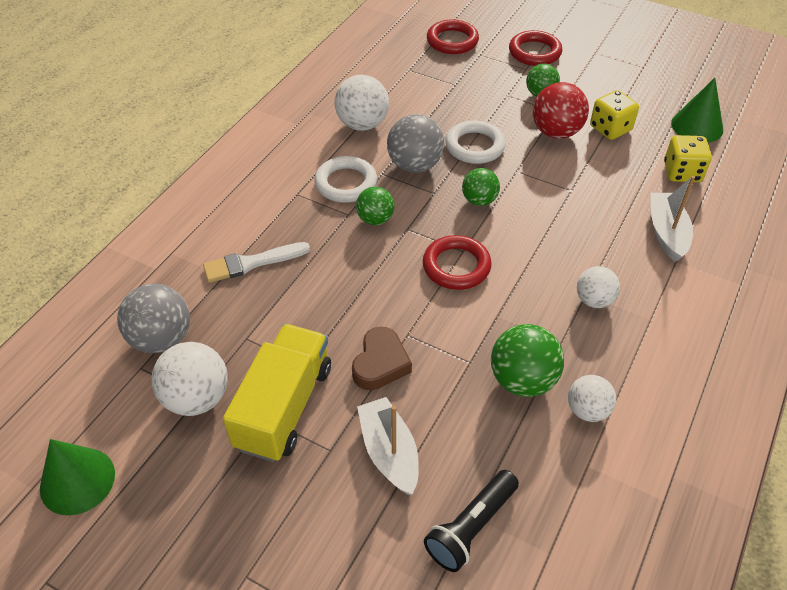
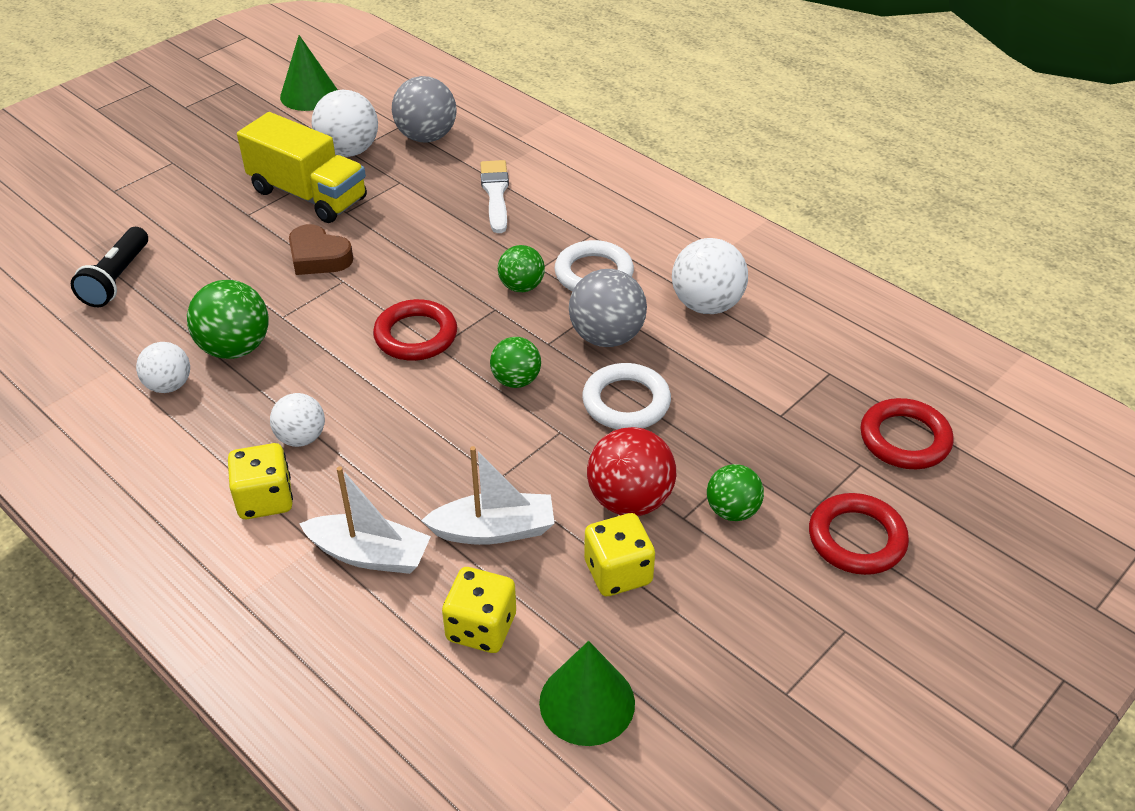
camera: 105 degrees right, 5 degrees down
(389, 452) = (221, 246): white boat -> white boat (494, 530)
(471, 527) = (117, 279): black flashlight -> black flashlight turned 135 degrees counterclockwise
(659, 301) = (265, 499): none -> yellow dice

